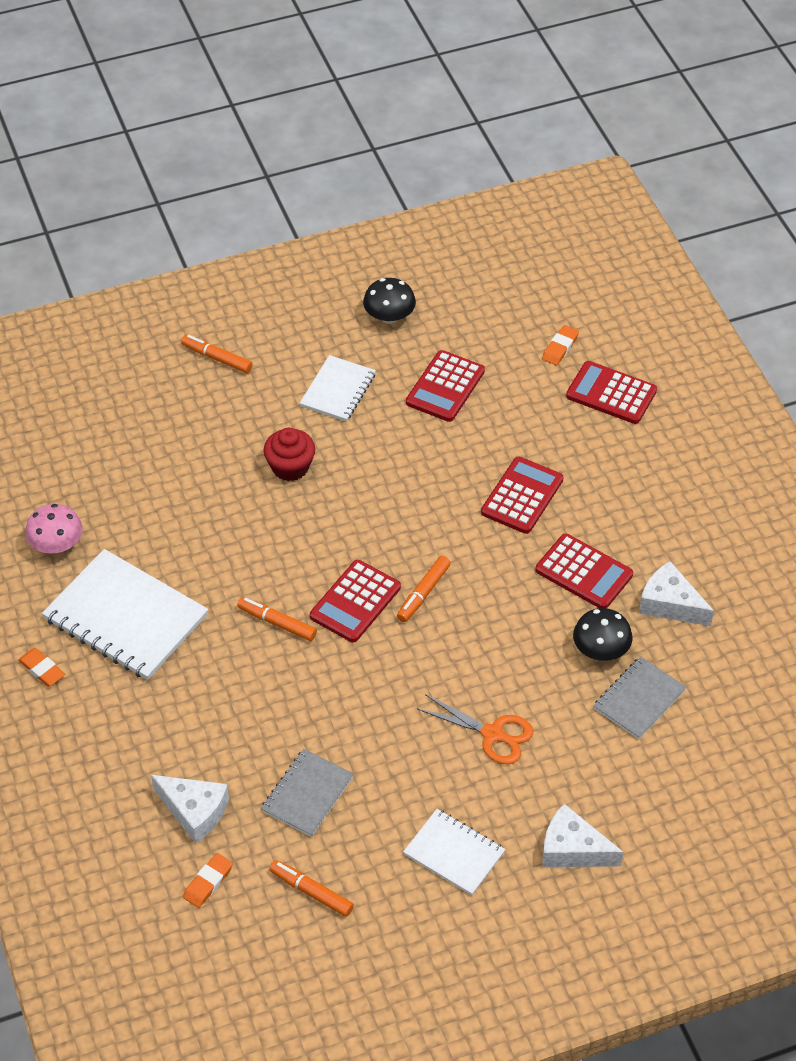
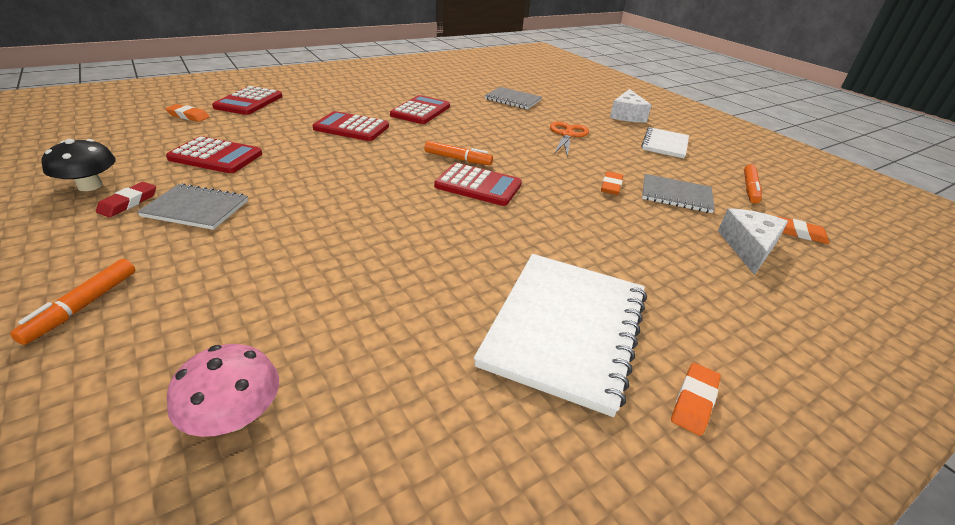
camera: 105 degrees left, 15 degrees down
(56, 544) = (467, 436): pink mushroom -> pink mushroom (235, 416)
(277, 623) = (519, 221): orange marker -> none
(290, 467) = (310, 230): red cupcake -> none
(338, 390) = (196, 209): white notebook -> grey notebook
(338, 733) = (611, 186): none -> orange eraser
(354, 347) = (128, 203): none -> red eraser
(601, 650) = (482, 107): black mushroom -> none
(670, 604) = (439, 92): white cheese -> none

